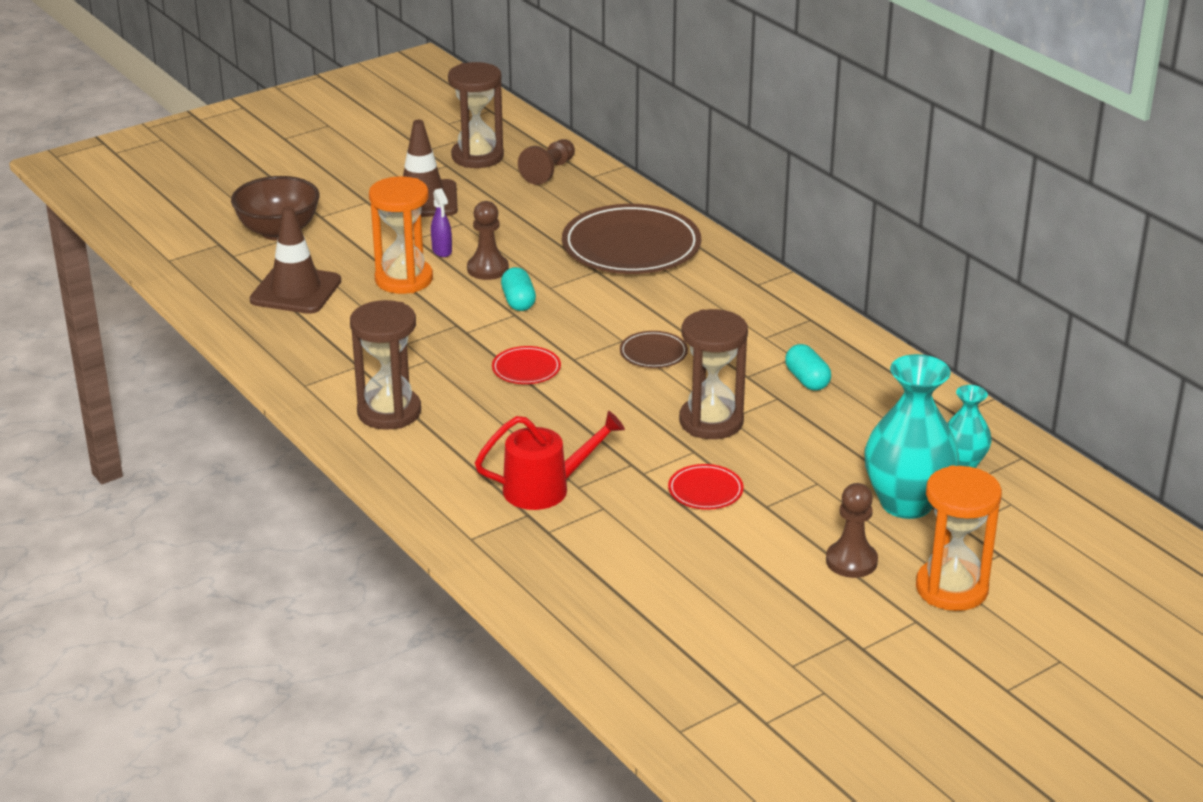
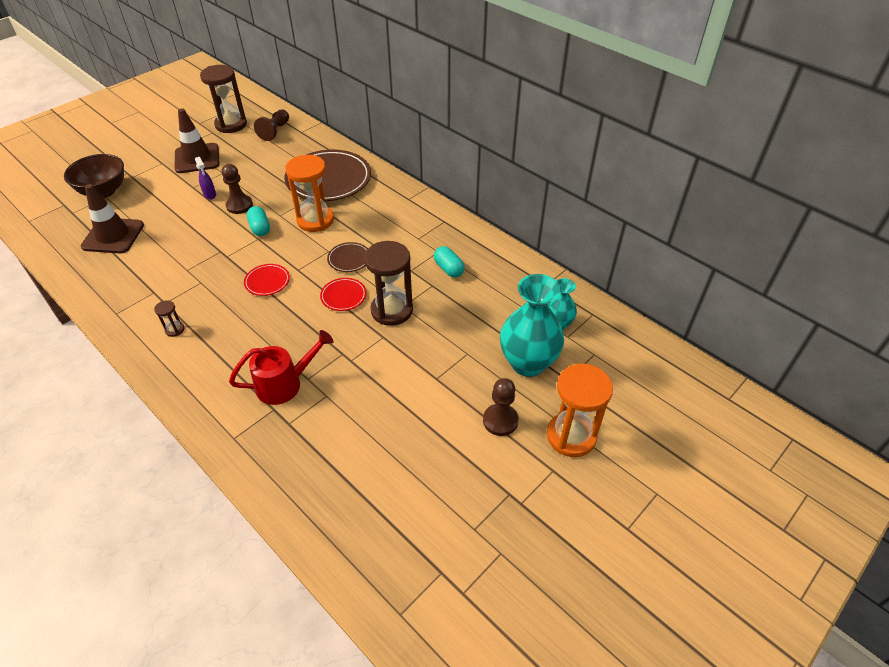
camera: 10 degrees left, 15 degrees up
(389, 412) = (175, 329): brown hourglass -> brown hourglass, size x0.44
(404, 279) = (185, 219): orange hourglass -> orange hourglass (315, 220)
(705, 491) = (394, 370): red plate -> red plate (343, 296)

